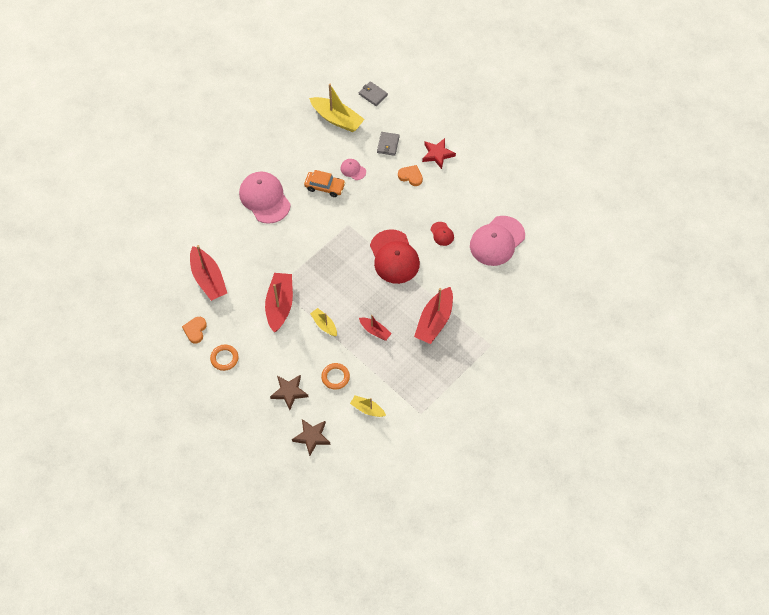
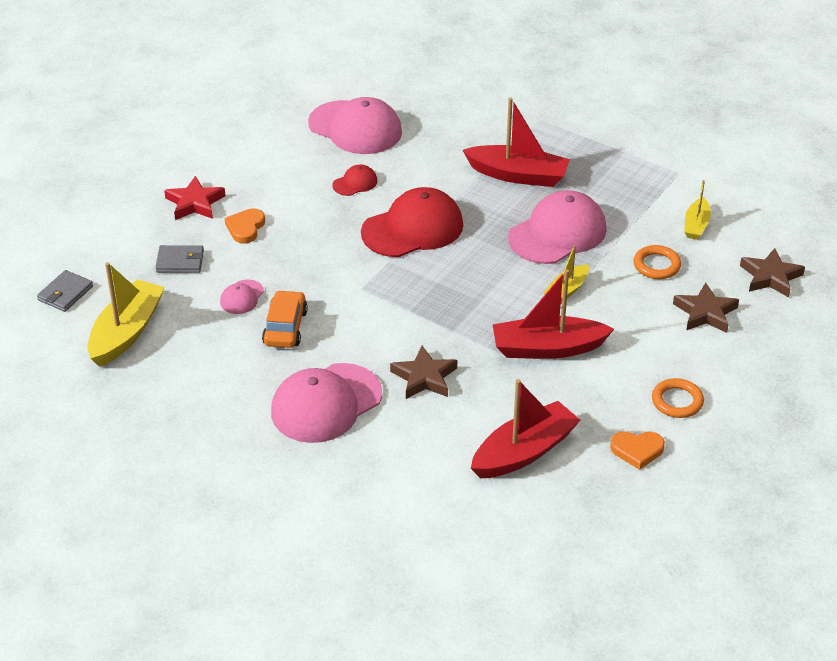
camera: 100 degrees left, 20 degrees down
(272, 244) = (424, 377): none -> brown star
(375, 331) = (558, 233): red boat -> pink cap

